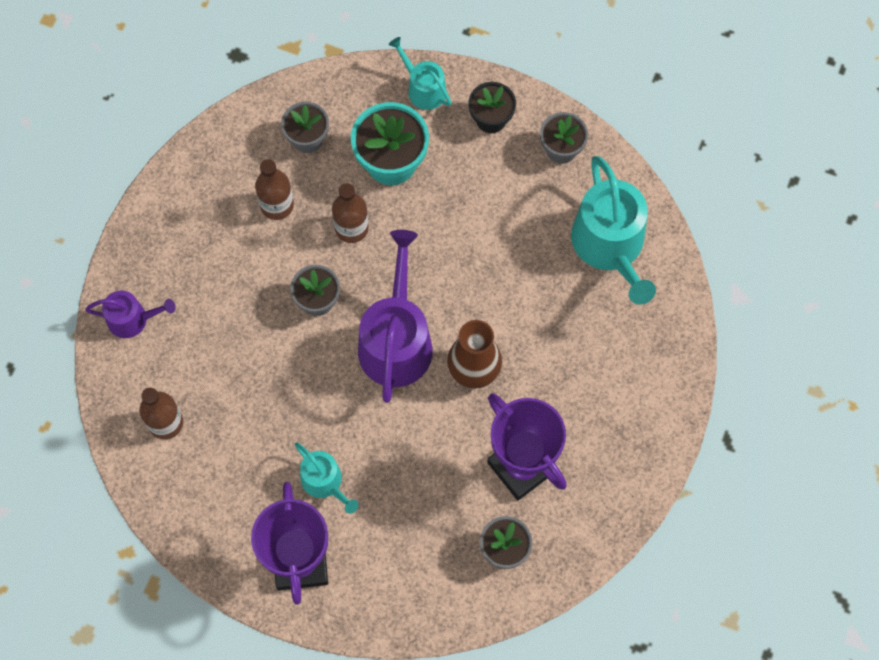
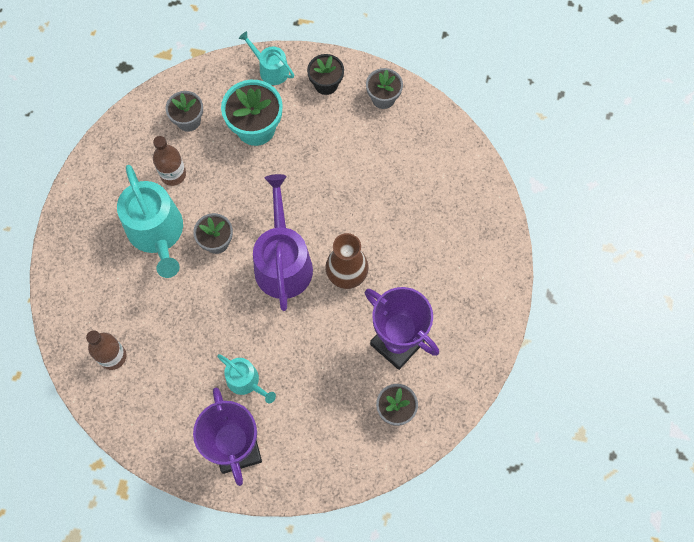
camera: 10 degrees left, 0 degrees up
(132, 319) = (74, 280): purple watering can -> none
(351, 228) = (234, 182): brown bottle -> none
(610, 246) = (433, 164): turquoise watering can -> turquoise watering can (157, 233)

